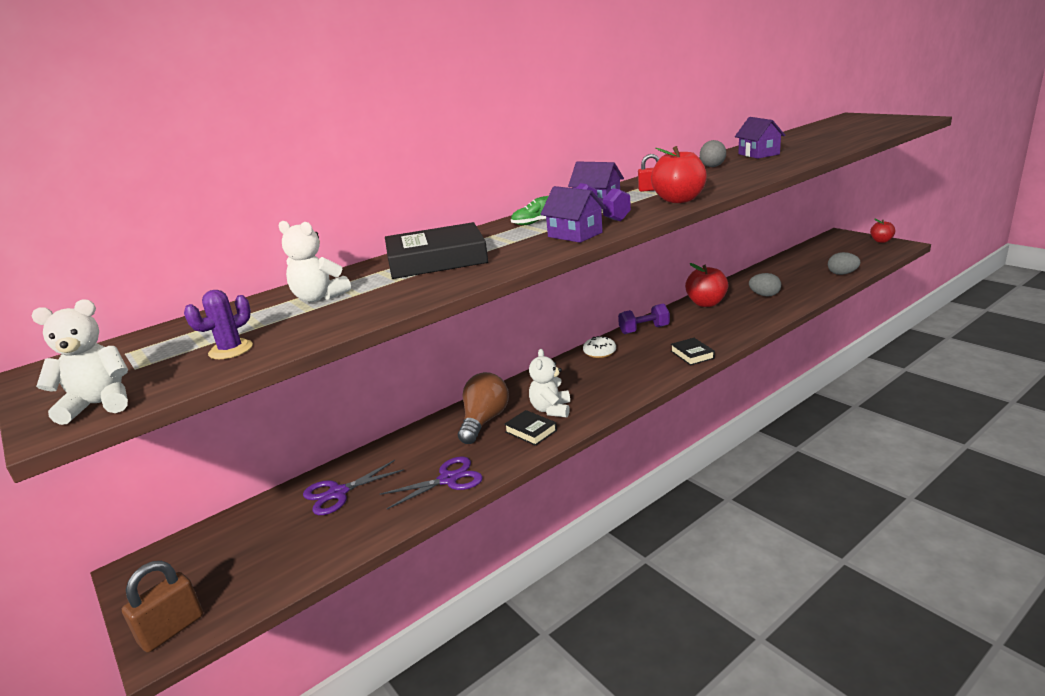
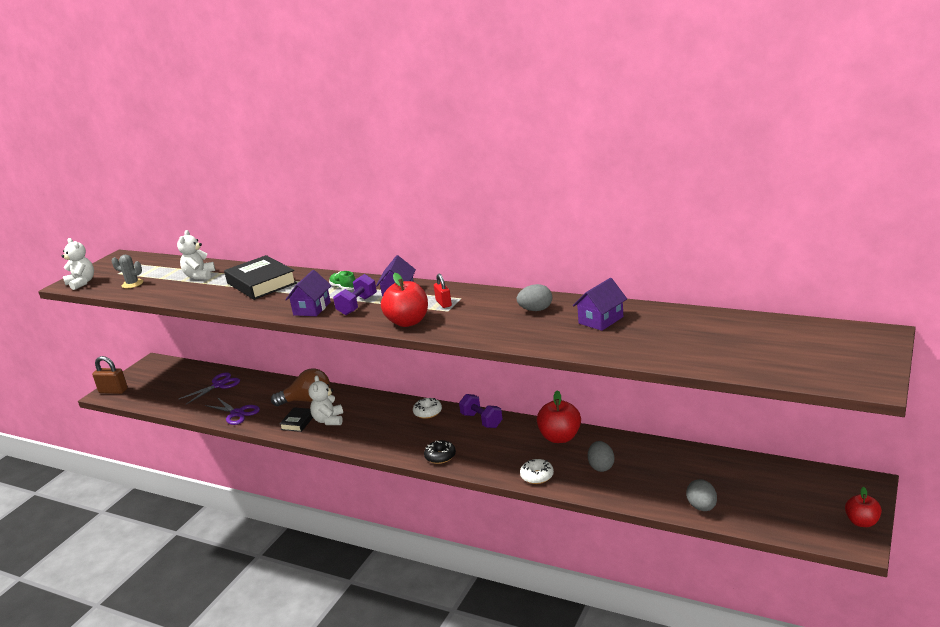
camera: 65 degrees right, 0 degrees up
(231, 350) = (132, 284): purple cactus -> grey cactus
(338, 493) = (219, 385): purple scissors -> purple scissors turned 105 degrees clockwise
(551, 409) = (329, 420): white teddy bear -> white teddy bear turned 75 degrees counterclockwise
(692, 355) = (440, 456): black book -> black donut
(761, 318) = (537, 476): none -> white donut

